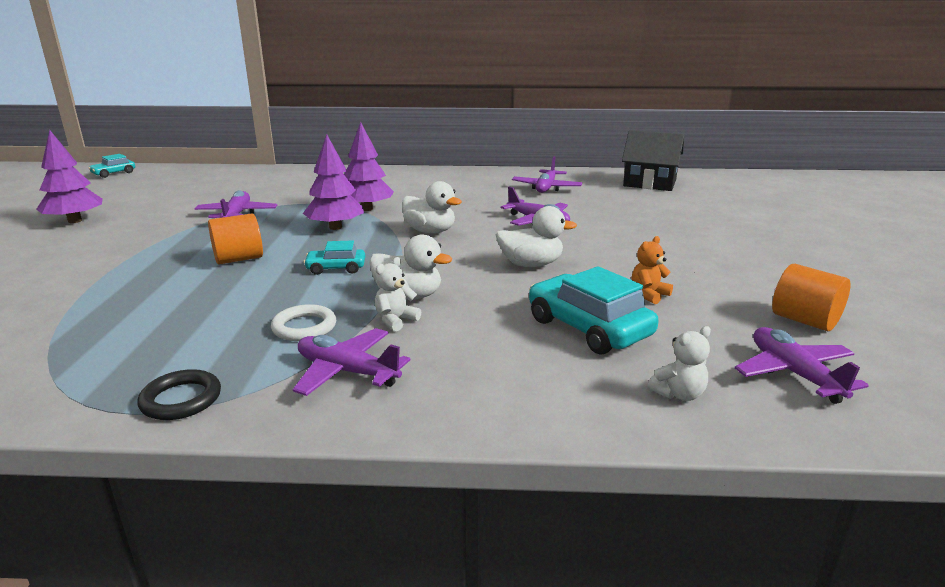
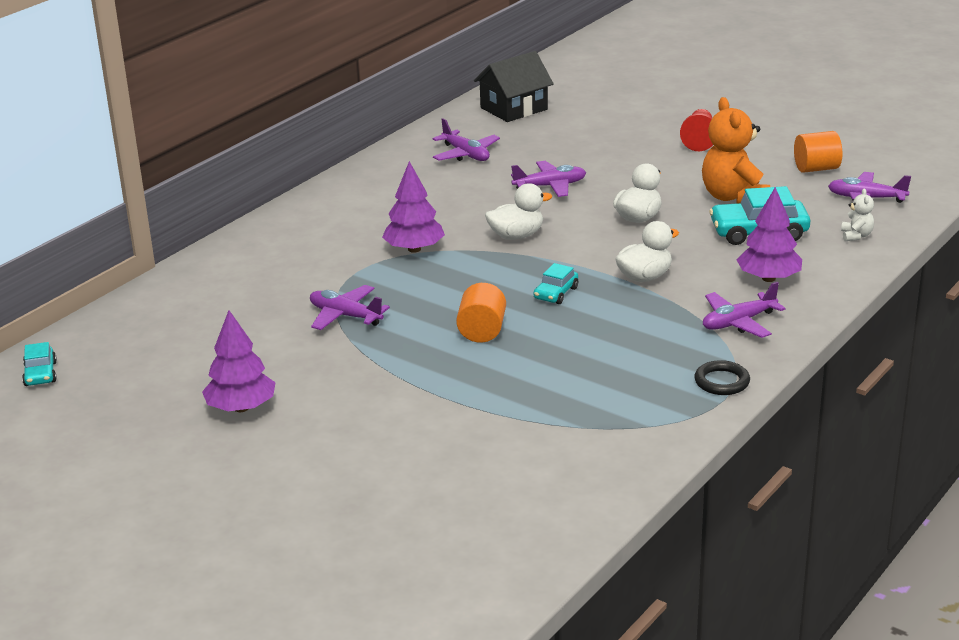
camera: 55 degrees left, 5 degrees up
(304, 327) = (657, 325): white ring -> none
(335, 227) = (451, 274): purple tree -> purple tree (768, 278)
(396, 320) = (680, 291): white teddy bear -> none
(649, 295) = (734, 197): orange teddy bear -> orange teddy bear, size x2.21
(739, 250) = (699, 140): none -> red pawn

